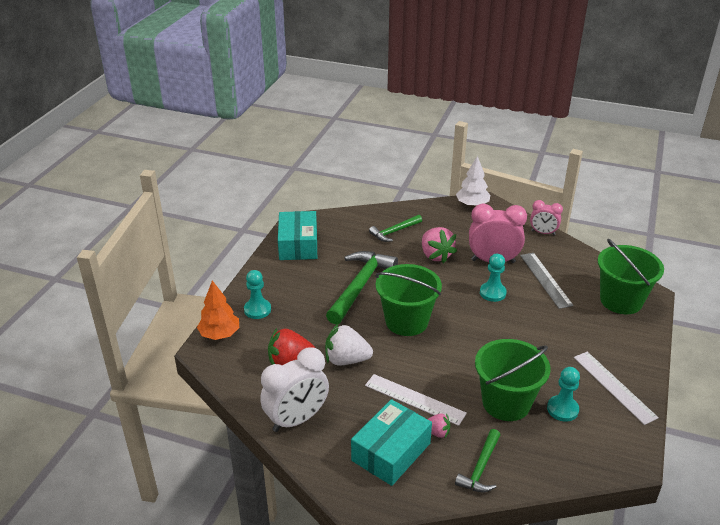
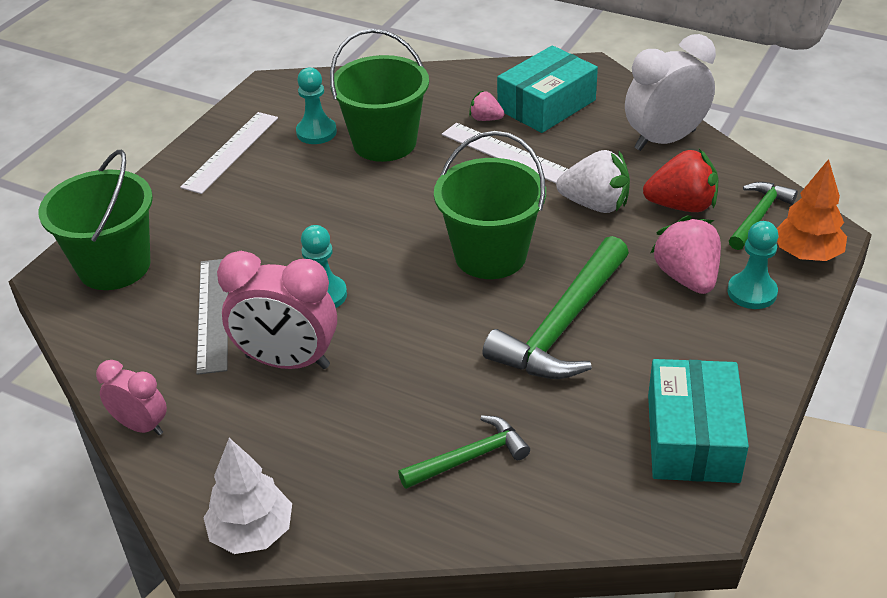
camera: 170 degrees left, 5 degrees up
(436, 255) = (397, 384): pink strawberry -> pink strawberry (687, 277)
(481, 468) = (445, 87): green hammer -> green hammer (758, 216)
(614, 386) = (231, 152): white ruler -> white ruler turned 45 degrees clockwise

